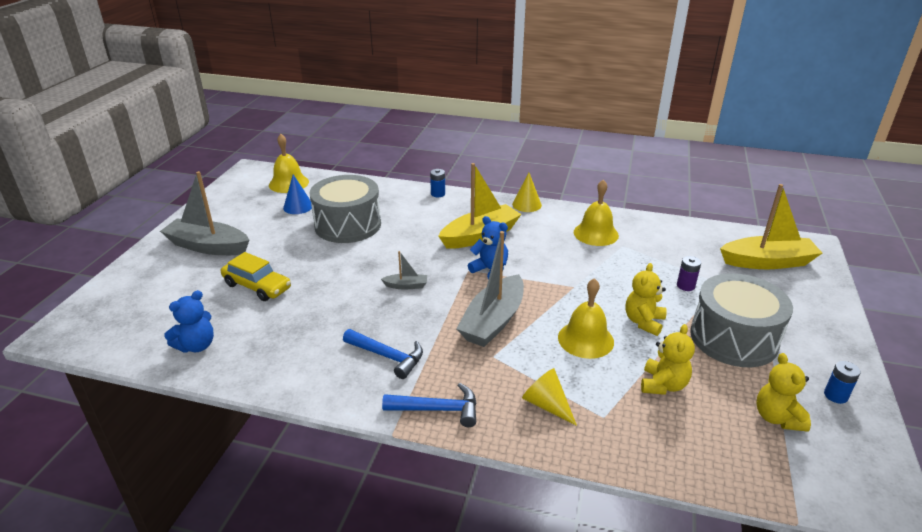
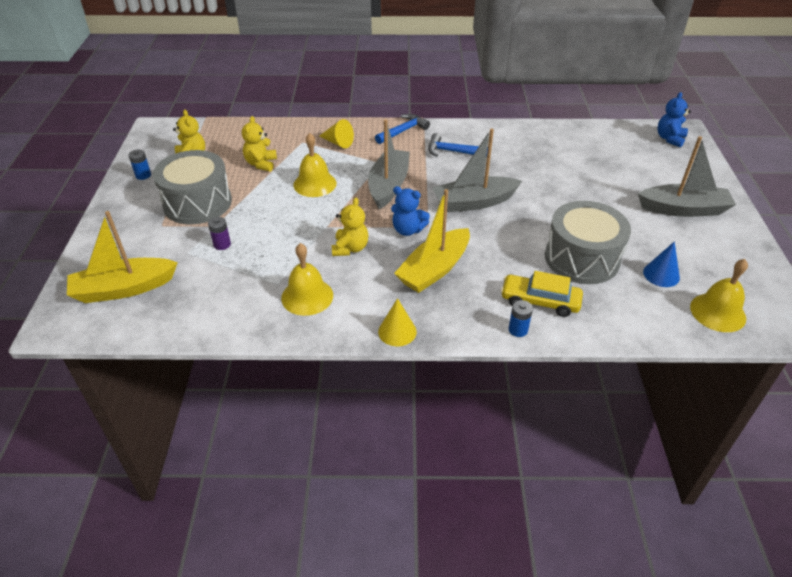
camera: 165 degrees right, 10 degrees up
(196, 345) = (584, 138): blue teddy bear -> blue teddy bear (669, 139)
(257, 286) = (594, 182): yellow car -> yellow car (540, 301)
(406, 286) = (474, 202): grey boat -> grey boat, size x2.21
(438, 409) = (403, 131): blue hammer -> blue hammer turned 150 degrees clockwise
(643, 322) = (267, 204): yellow teddy bear -> yellow teddy bear (350, 248)

